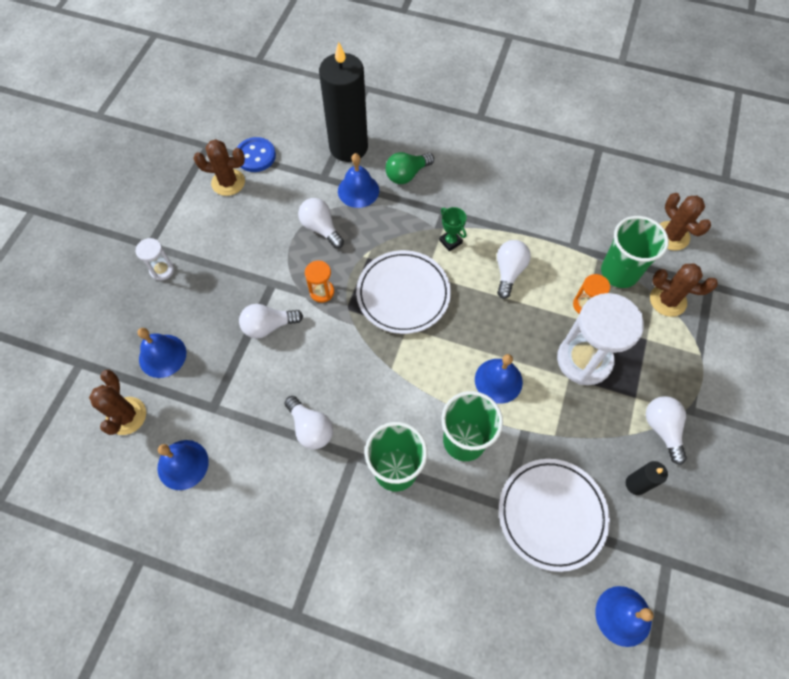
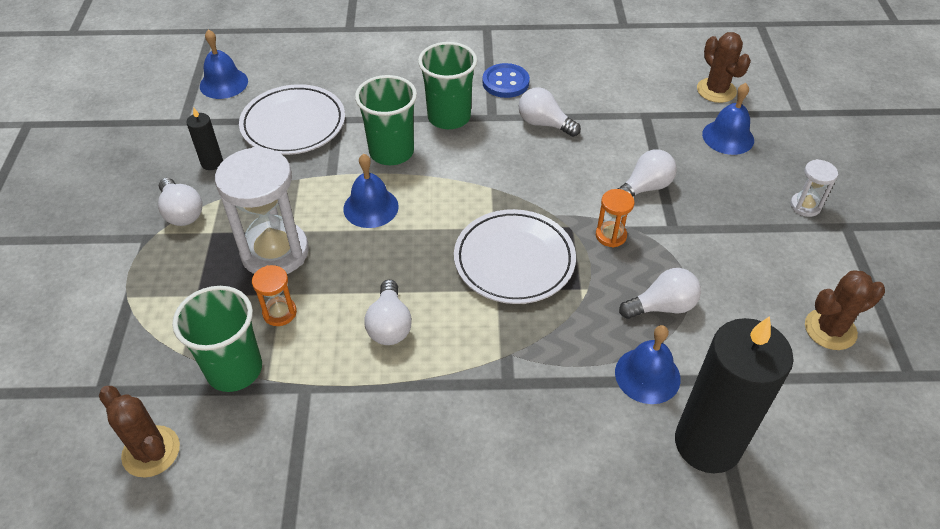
camera: 160 degrees right, 15 degrees down
(183, 464) = (638, 75): blue bell -> none
(255, 156) = (829, 381): blue button -> blue button (505, 82)
(321, 228) = (662, 306): white light bulb -> white light bulb turned 45 degrees counterclockwise
(407, 174) = (591, 424): green light bulb -> none
(450, 241) = (482, 341): green trophy -> none
(667, 300) = (165, 351): brown cactus -> none

